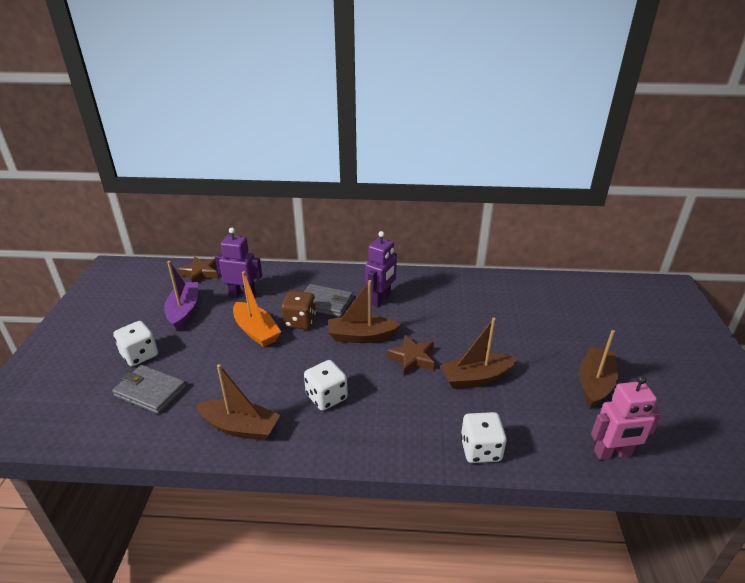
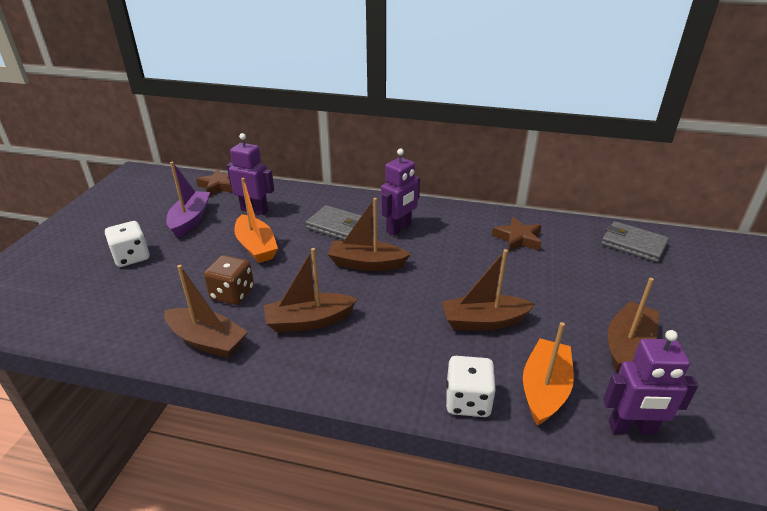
camera: 10 degrees right, 0 degrees up
(150, 391) = (129, 293): grey wallet -> grey wallet (633, 244)
(299, 321) = (305, 242): brown dice -> brown dice (232, 294)
(326, 397) = (309, 321): white dice -> brown boat
(412, 358) = (416, 292): brown star -> brown star (518, 239)
(539, 430) = (544, 389): none -> orange boat
(612, 453) = (632, 428): pink robot -> purple robot

